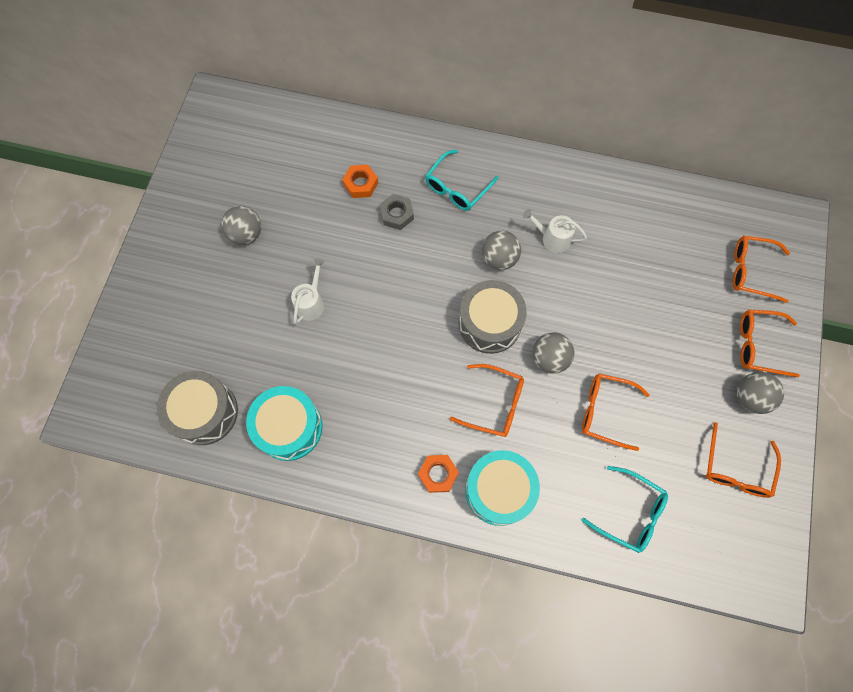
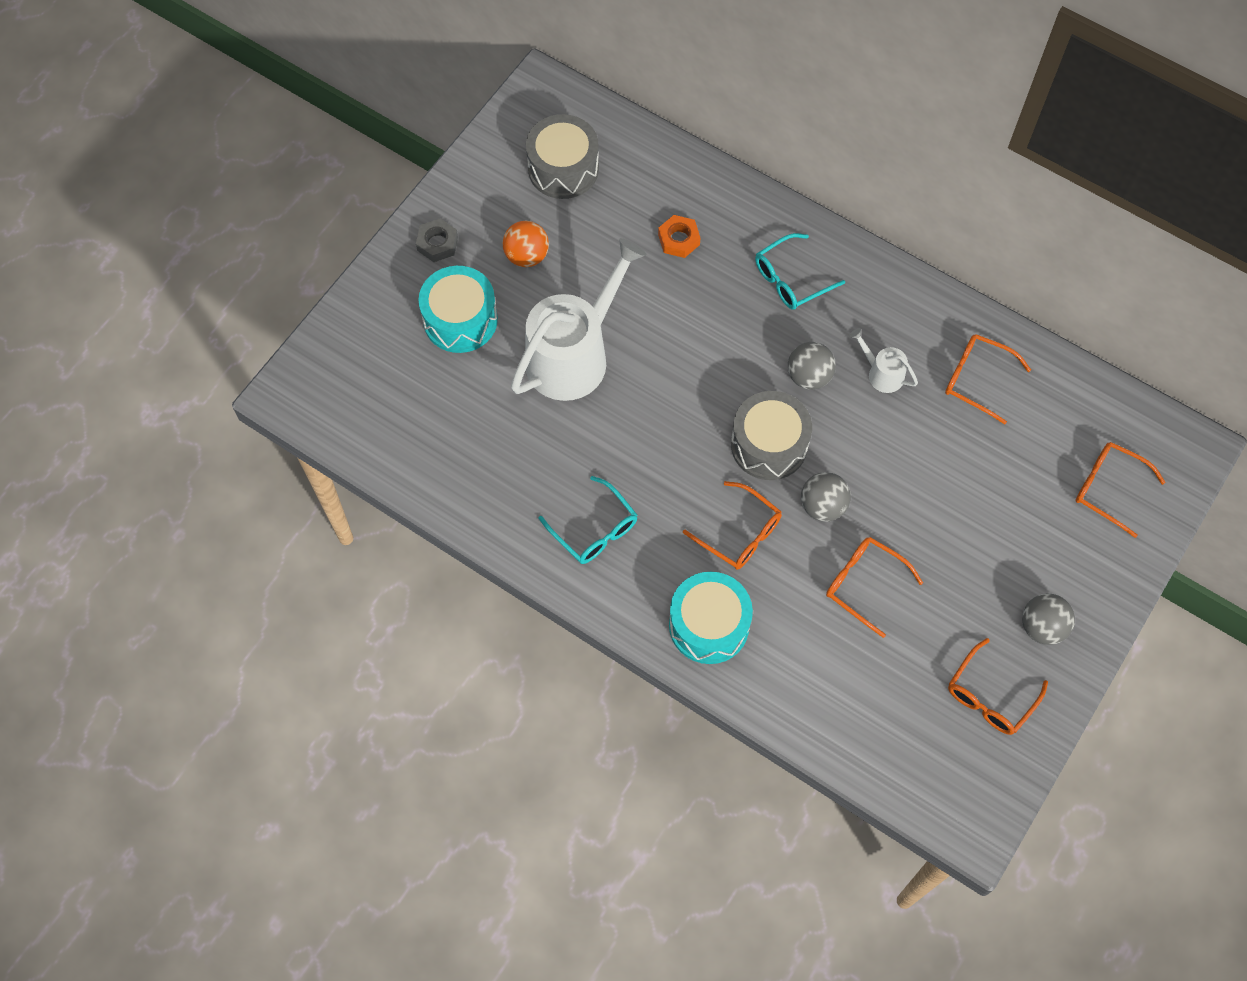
camera: 20 degrees right, 5 degrees down
(205, 412) = (416, 434): grey drum -> grey drum (563, 168)
(246, 234) = (527, 256): grey ball -> orange ball
(289, 427) = (502, 481): turquoise drum -> turquoise drum (460, 320)
(311, 302) = (573, 355): white watering can -> white watering can, size x2.30
(397, 214) = (708, 288): grey nut -> grey nut (437, 243)
(438, 474) = (647, 585): orange nut -> none
(630, 513) = (847, 699): turquoise glasses -> turquoise glasses (594, 529)
(758, 345) = (1078, 573): orange glasses -> orange glasses (976, 379)

